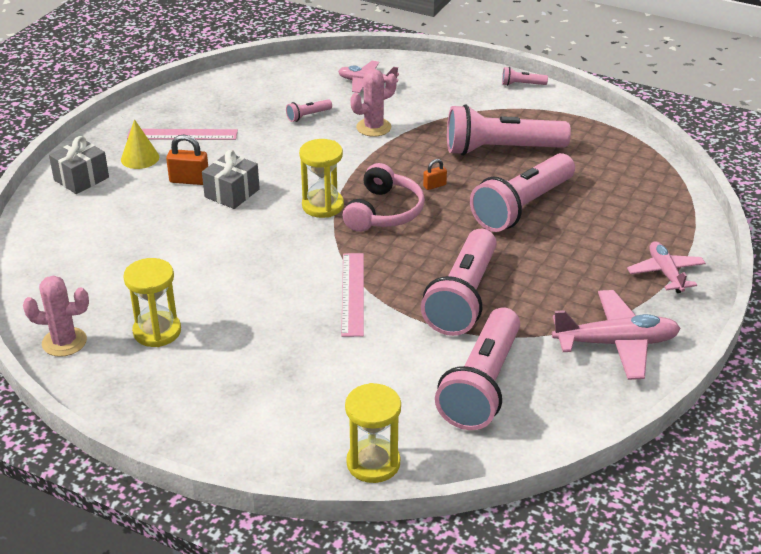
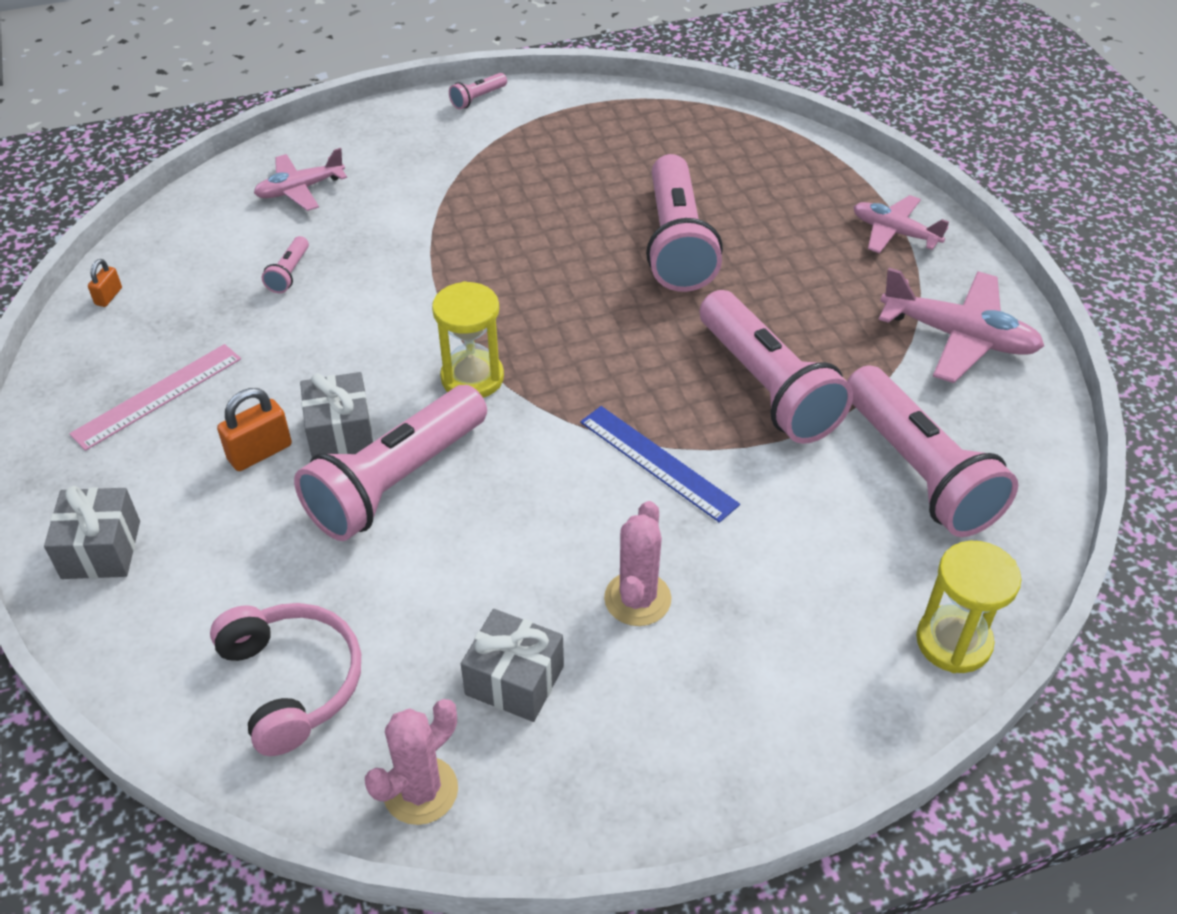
camera: 45 degrees left, 10 degrees up
(140, 158) = (145, 465): yellow cone -> none
(157, 331) = (514, 680): yellow hourglass -> grey gift
(352, 293) = (657, 462): pink ruler -> blue ruler
(373, 127) = (389, 242): pink cactus -> pink cactus (637, 599)
(384, 212) = (550, 340): pink headphones -> pink headphones (292, 682)
(434, 185) = (557, 274): orange padlock -> orange padlock (108, 296)
(501, 149) = (564, 189): pink flashlight -> pink flashlight (395, 481)
(616, 343) = (959, 337): pink plane -> pink plane turned 75 degrees clockwise

